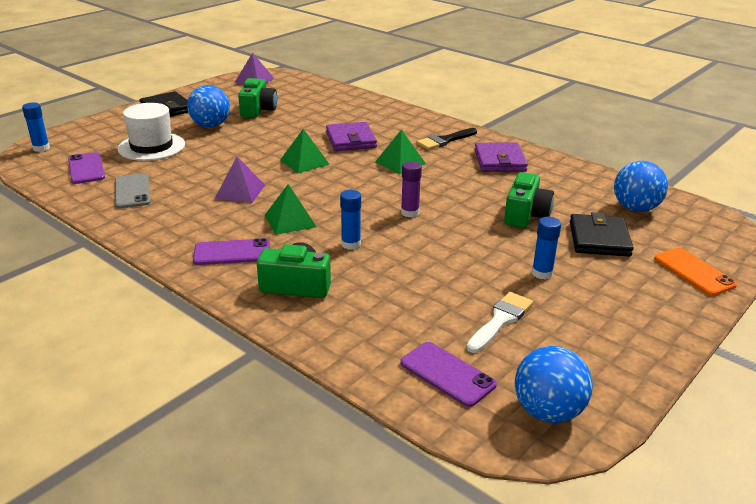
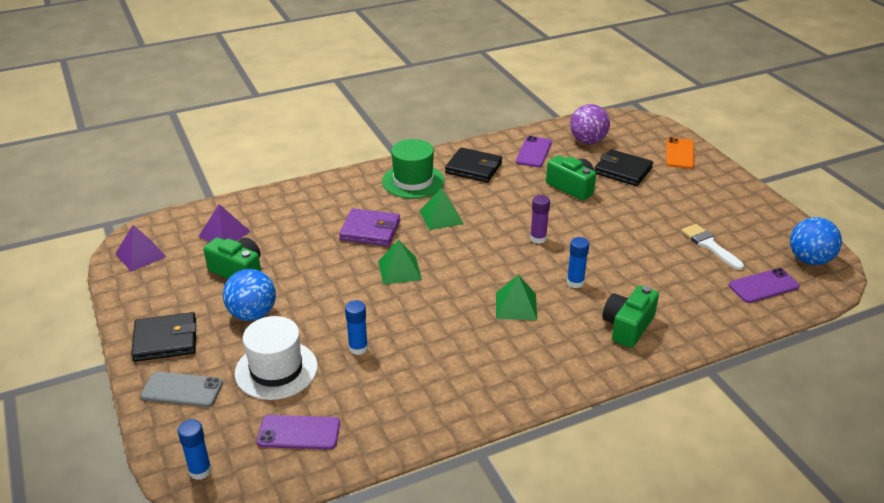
camera: 65 degrees left, 5 degrees up
(132, 191) = (388, 401): grey phone -> grey phone (182, 390)
(232, 253) = (557, 352): purple phone -> purple phone (534, 152)
(240, 191) = (438, 324): purple pyramid -> purple pyramid (224, 234)
(444, 140) = (413, 181): black brush -> green hat
(500, 161) = (473, 168): purple wallet -> black wallet
(542, 273) = (657, 209): blue glue stick -> blue glue stick (358, 348)
(635, 208) = (588, 141): blue ball -> purple ball
(694, 272) = (679, 153): orange phone -> orange phone turned 75 degrees counterclockwise

